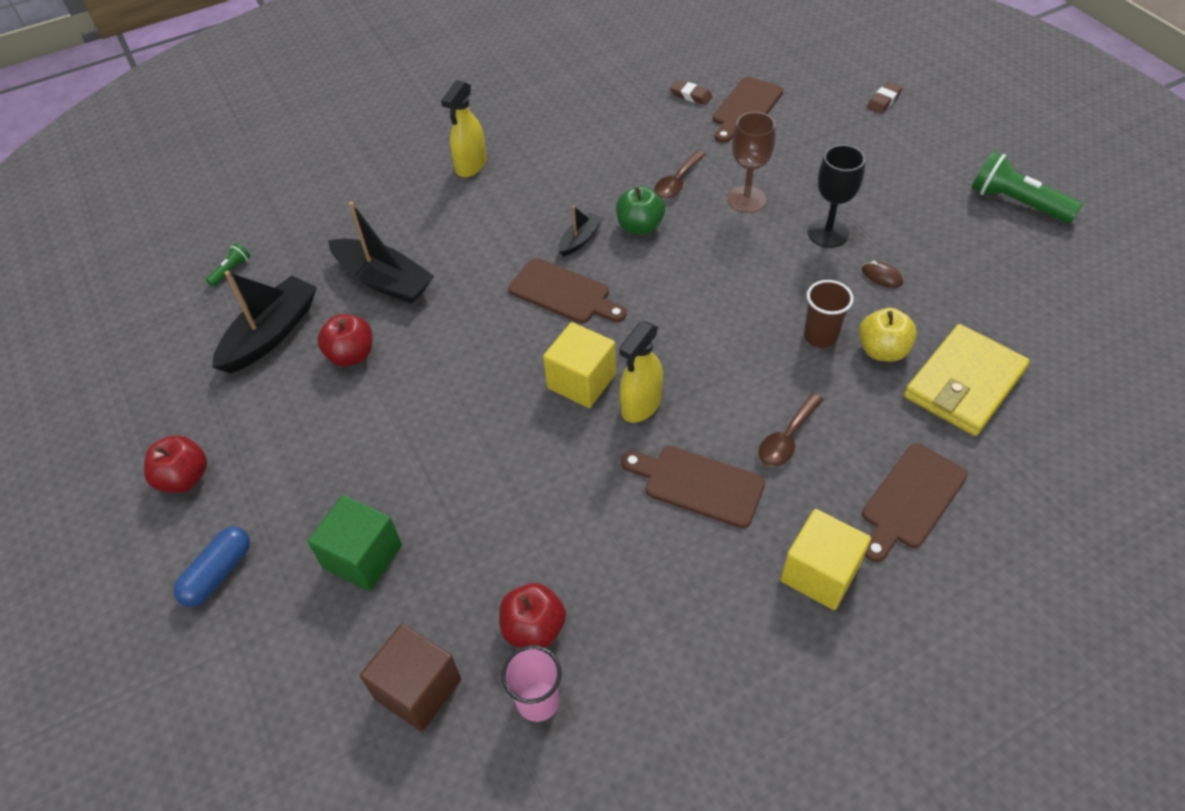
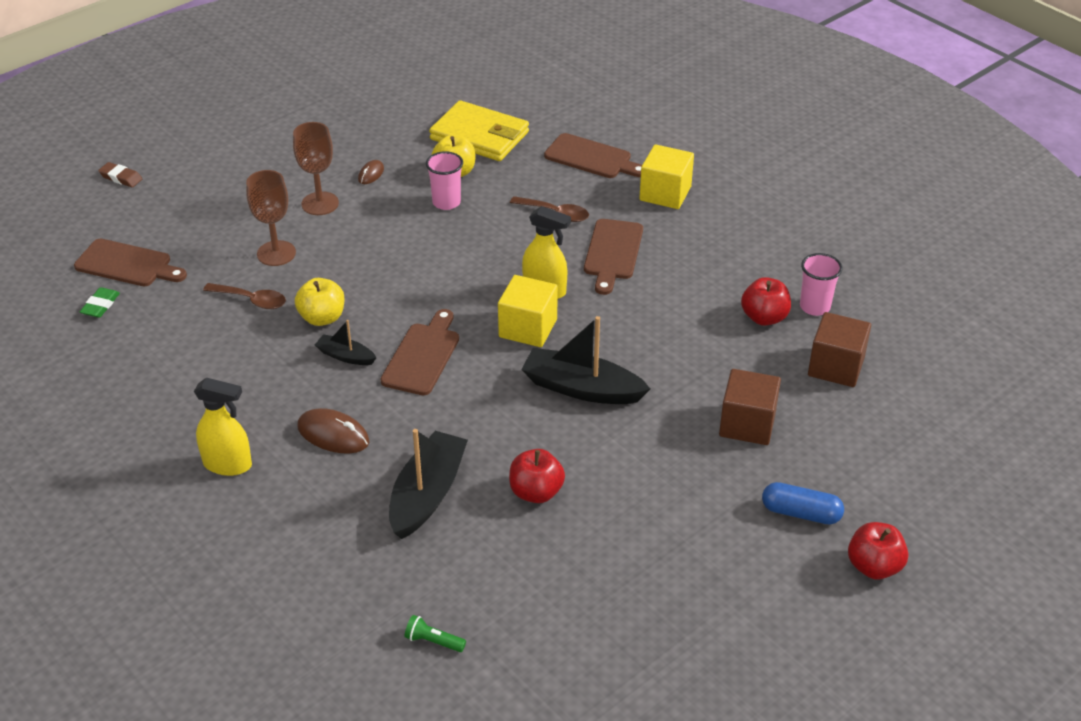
camera: 105 degrees left, 10 degrees down
(185, 478) = (719, 575): red apple -> red apple (874, 566)
(271, 334) = (523, 568): black boat -> black boat (582, 388)
(363, 557) = (747, 424): green cube -> brown cube
(480, 226) = (333, 435): none -> brown mouse
(640, 227) = (322, 318): green apple -> yellow apple
(691, 95) = (100, 305): brown eraser -> green eraser
(820, 336) = (446, 202): brown cup -> pink cup
(828, 233) = (320, 203): black goblet -> brown goblet
(1016, 203) = (272, 109): green flashlight -> none

